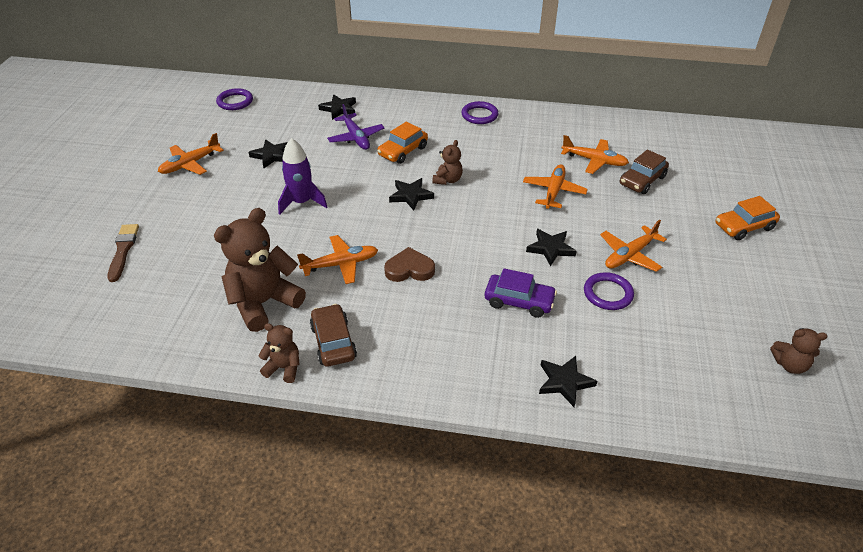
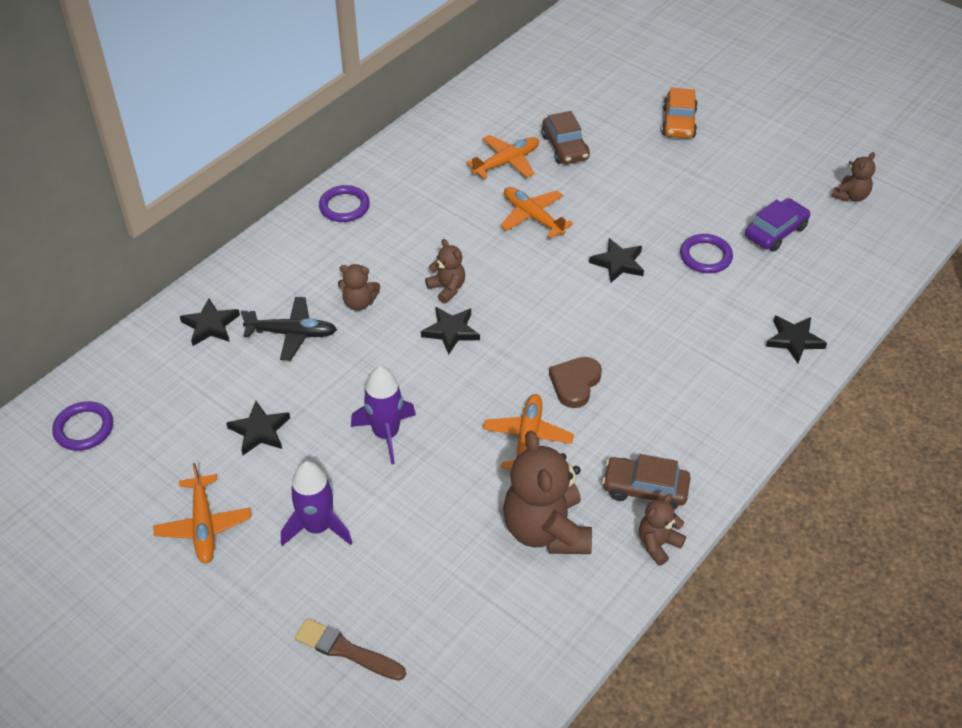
camera: 60 degrees left, 5 degrees up
(211, 204) = (318, 527): none -> purple rocket
(356, 137) = (292, 333): purple plane -> black plane
(403, 151) = (359, 303): orange car -> brown teddy bear
(519, 301) = (676, 322): purple car -> purple car (775, 232)
(630, 255) = (665, 214): orange plane -> none

